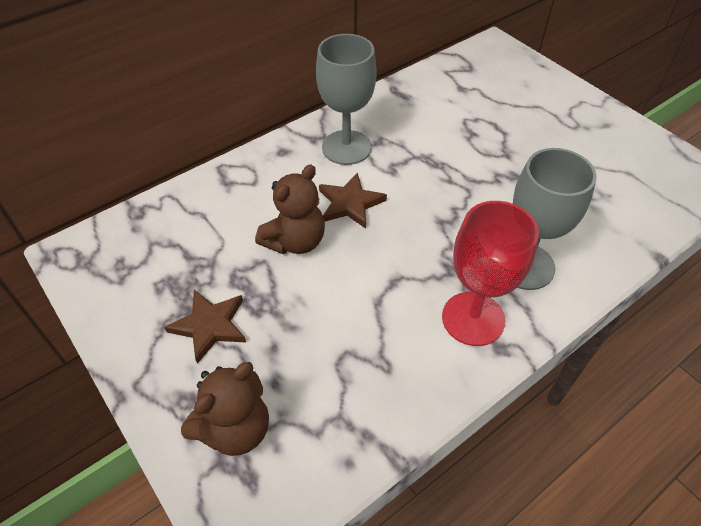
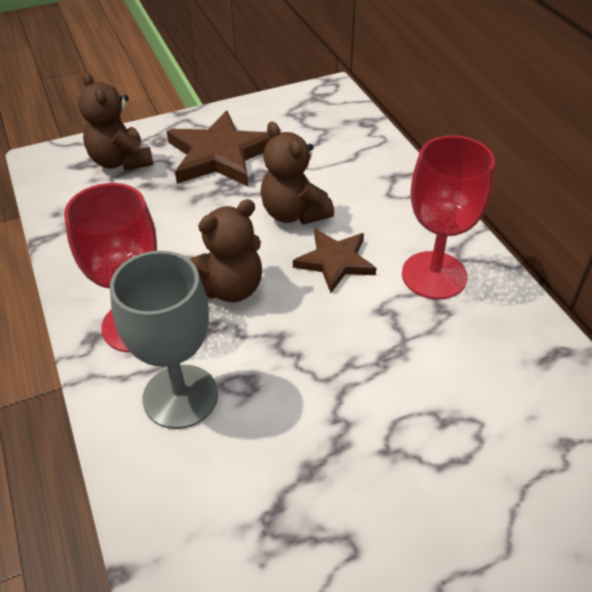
camera: 105 degrees right, 5 degrees down
(210, 326) = (220, 155): brown star -> brown star, size x1.59
(346, 147) = (434, 275): grey goblet -> red goblet
(405, 264) = (230, 288): none -> brown teddy bear

